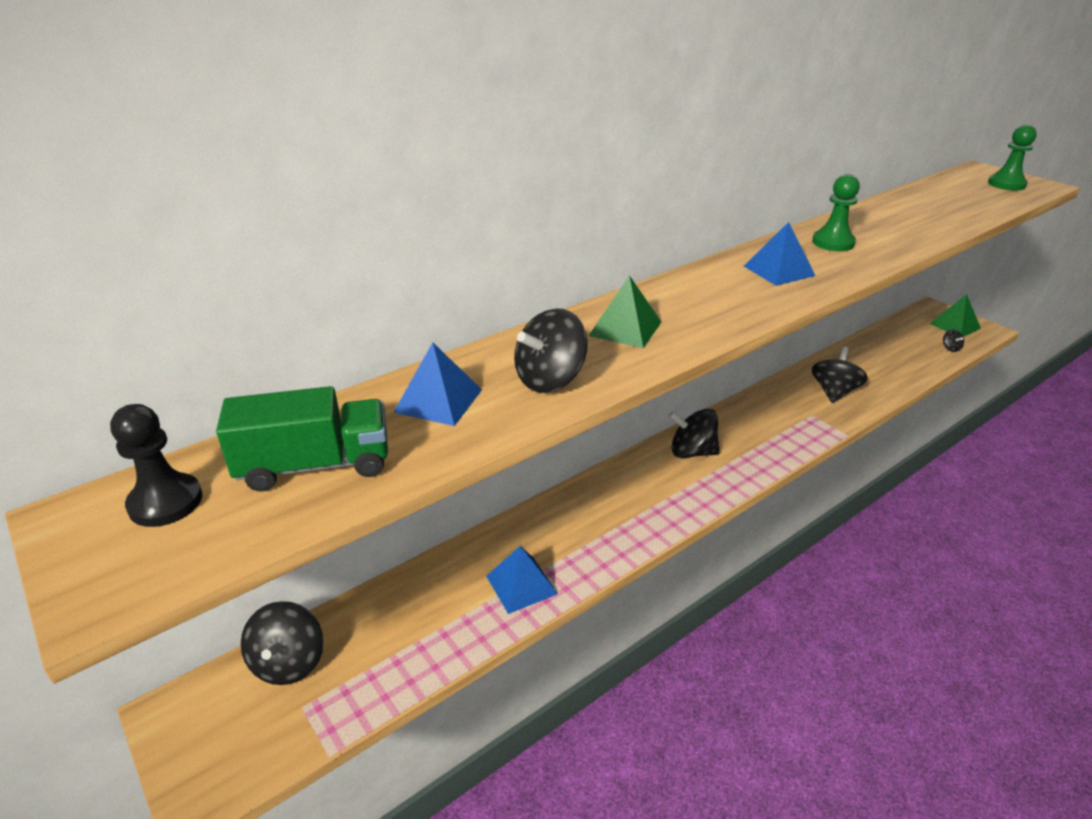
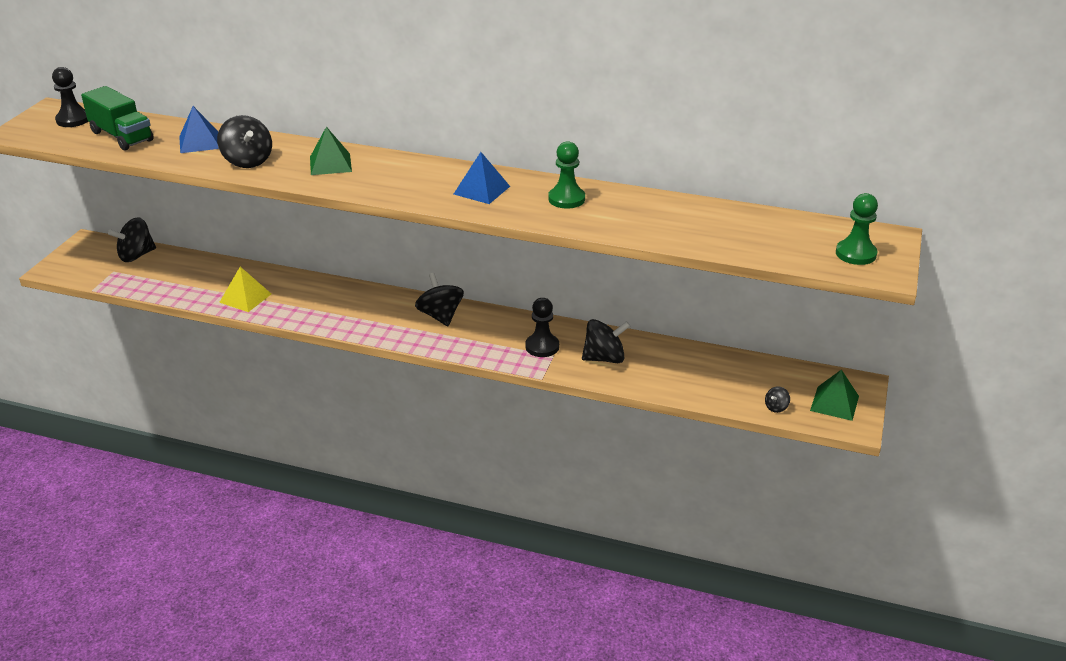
camera: 55 degrees right, 0 degrees up
(521, 584) = (245, 298): blue pyramid -> yellow pyramid
(550, 379) = (247, 161): black spinning top -> black spinning top turned 135 degrees counterclockwise
(793, 415) = (542, 347): none -> black pawn

